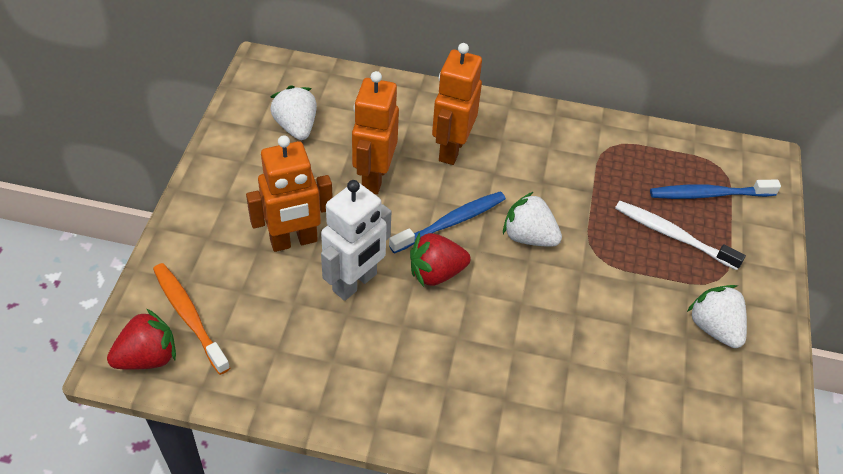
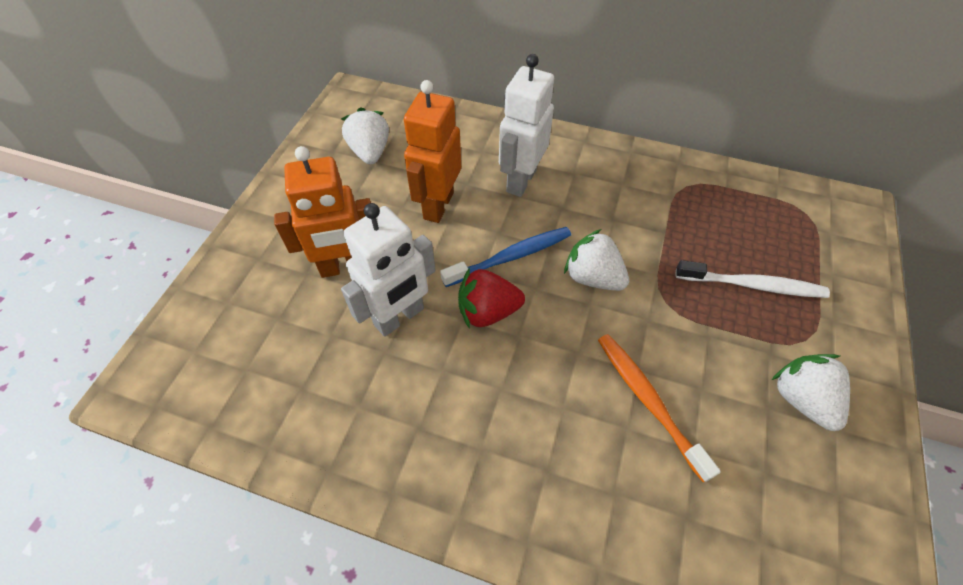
camera: 10 degrees right, 5 degrees up
(148, 357) = (164, 387): red strawberry -> none
(189, 316) = (218, 342): orange toothbrush -> orange toothbrush (648, 401)
(451, 149) = (520, 181): orange robot -> white robot
(672, 235) = (753, 285): white toothbrush -> white toothbrush turned 150 degrees clockwise
(709, 194) = (794, 242): blue toothbrush -> none

